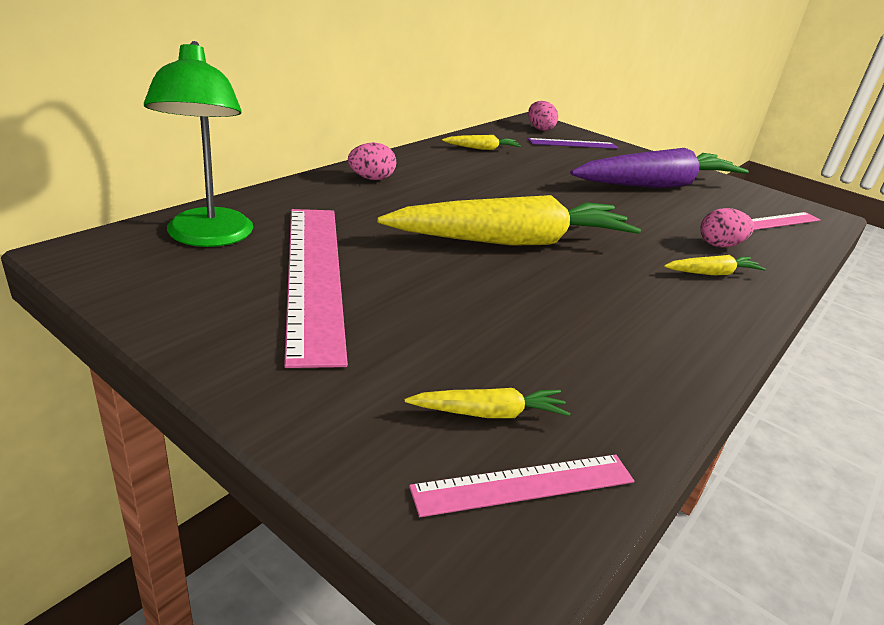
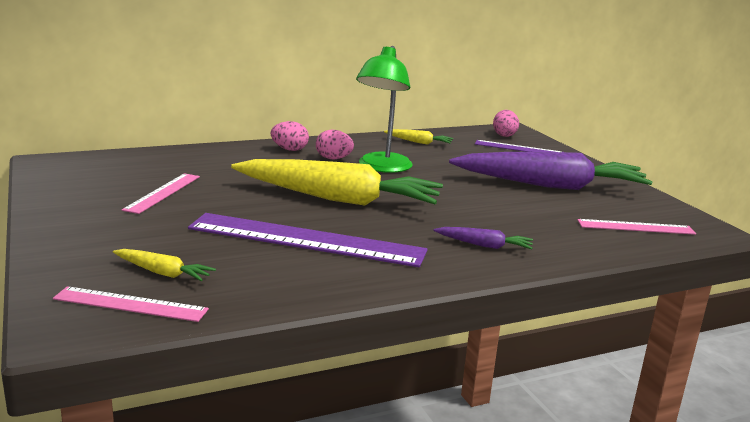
camera: 30 degrees right, 10 degrees down
(208, 237) = (128, 165): green lamp -> green lamp (382, 167)
(314, 275) = (163, 193): pink ruler -> pink ruler, size x0.53
(562, 310) = (306, 240): none -> purple ruler
(712, 273) = (484, 245): yellow carrot -> purple carrot
(719, 245) = (532, 231): pink egg -> pink egg (333, 159)

